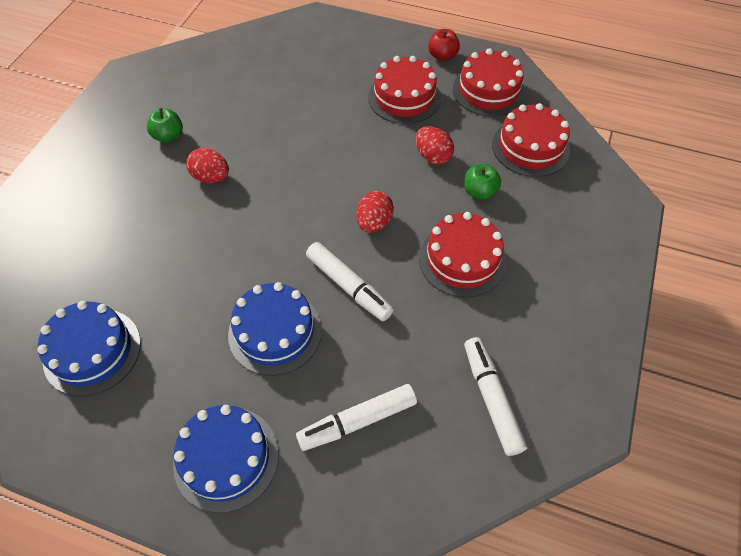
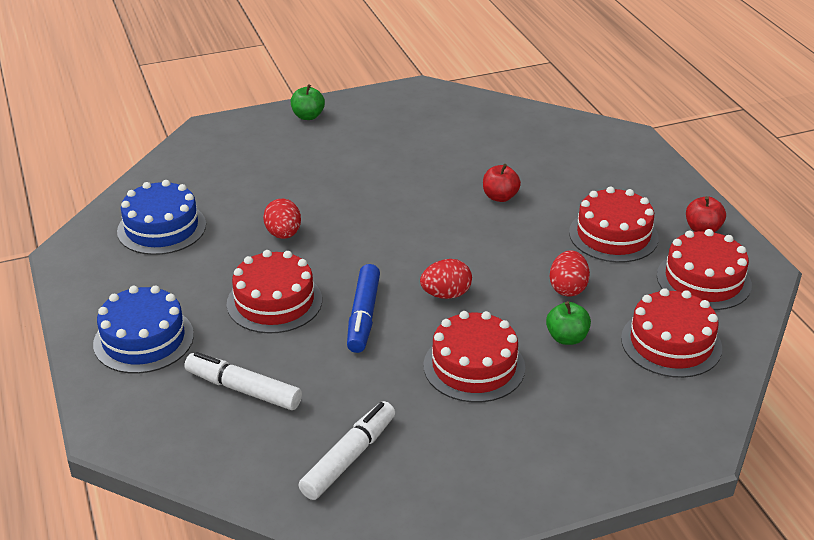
camera: 50 degrees right, 20 degrees down
(168, 136) = (388, 145): green apple -> green apple (308, 116)
(211, 177) = (377, 187): red egg -> red egg (283, 234)
(275, 332) = (274, 302): blue cake -> red cake
(302, 121) = (500, 197): none -> red apple
(348, 286) = (363, 316): white marker -> blue marker

